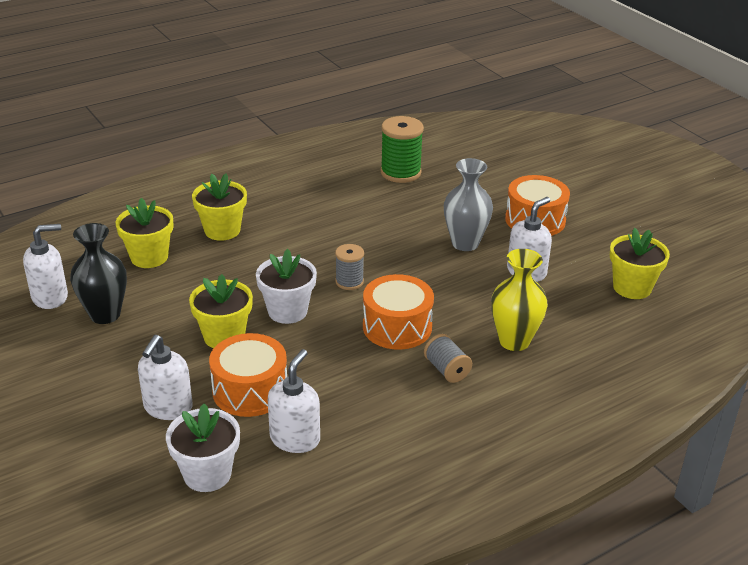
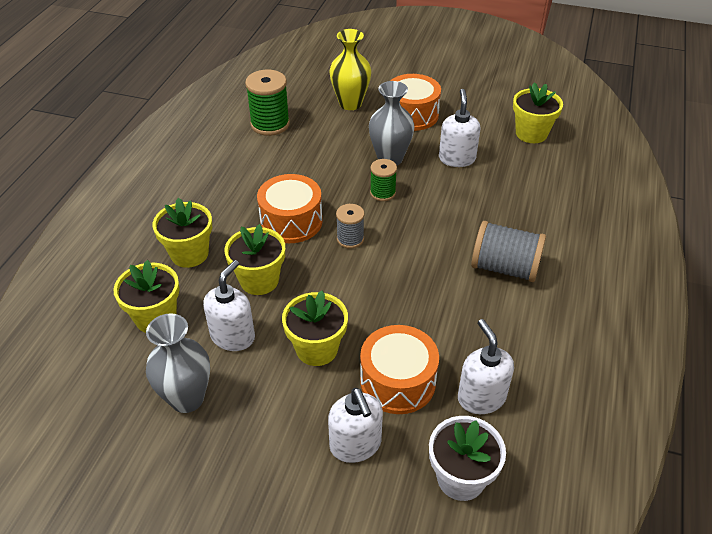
camera: 40 degrees left, 10 degrees up
(50, 297) = (110, 417): white soap dispenser -> white soap dispenser (233, 336)
(105, 314) = (187, 398): black vase -> grey vase
(245, 272) = (259, 280): none -> yellow flower pot
(287, 311) = (337, 293): white flower pot -> none
(397, 327) = (430, 255): orange drum -> orange drum (291, 221)
(422, 264) = (382, 193): none -> green spool
(447, 370) = (505, 268): grey spool -> grey spool, size x1.68
(514, 341) = (516, 217): yellow vase -> yellow vase (350, 103)

